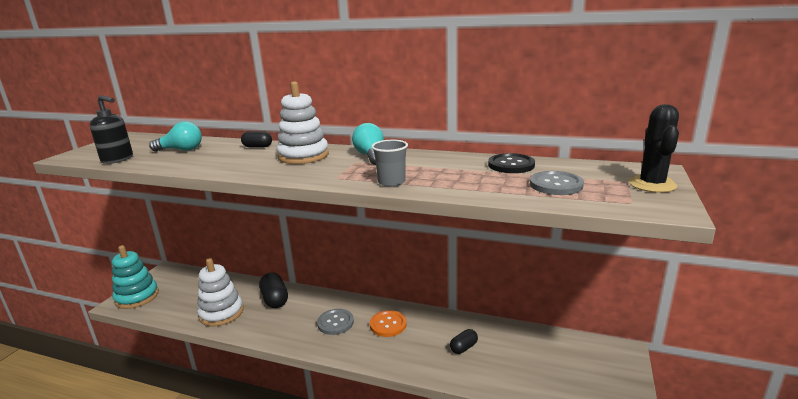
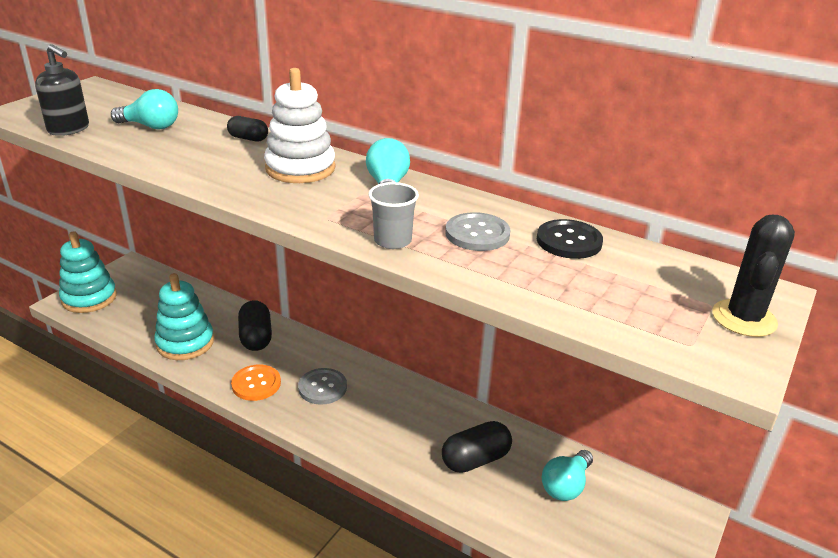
camera: 10 degrees right, 10 degrees up
(221, 313) = (185, 343): white stacking toy -> turquoise stacking toy
(388, 324) = (389, 405): orange button -> orange button (256, 384)
(463, 347) = (475, 459): black capsule -> black capsule, size x1.69
(533, 351) = (566, 486): none -> turquoise light bulb
(556, 185) = (608, 291): grey button -> grey button (477, 234)

